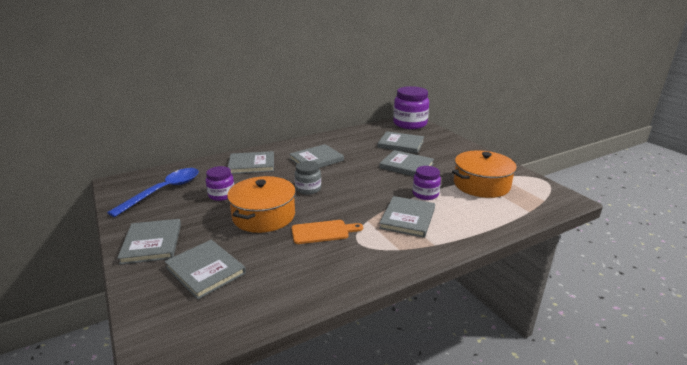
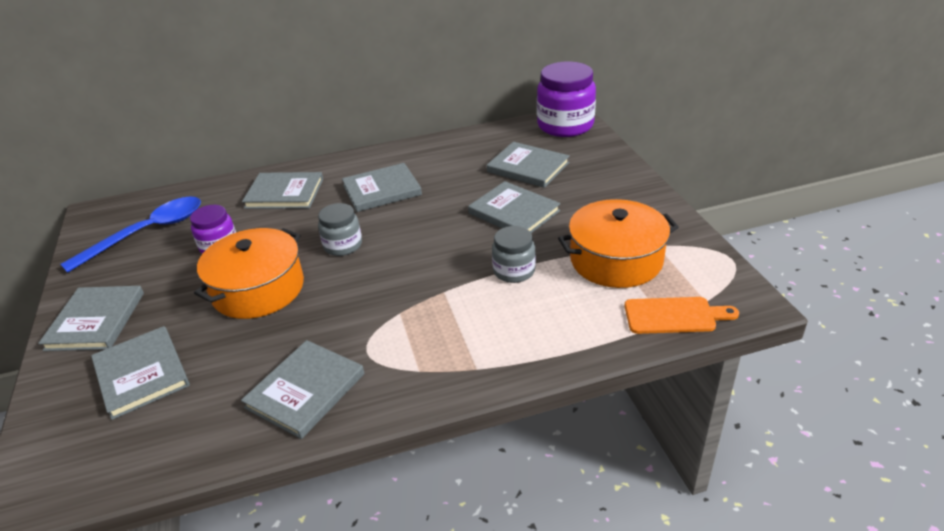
camera: 15 degrees right, 10 degrees up
(323, 232) = (326, 326): orange cutting board -> orange cutting board (674, 315)
(407, 218) = (461, 315): grey book -> grey book (305, 390)
(425, 194) = (514, 271): purple jar -> grey jar

